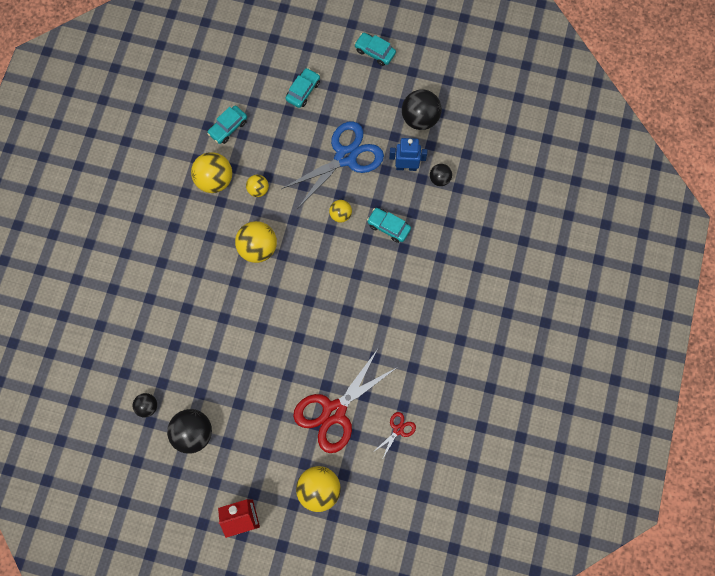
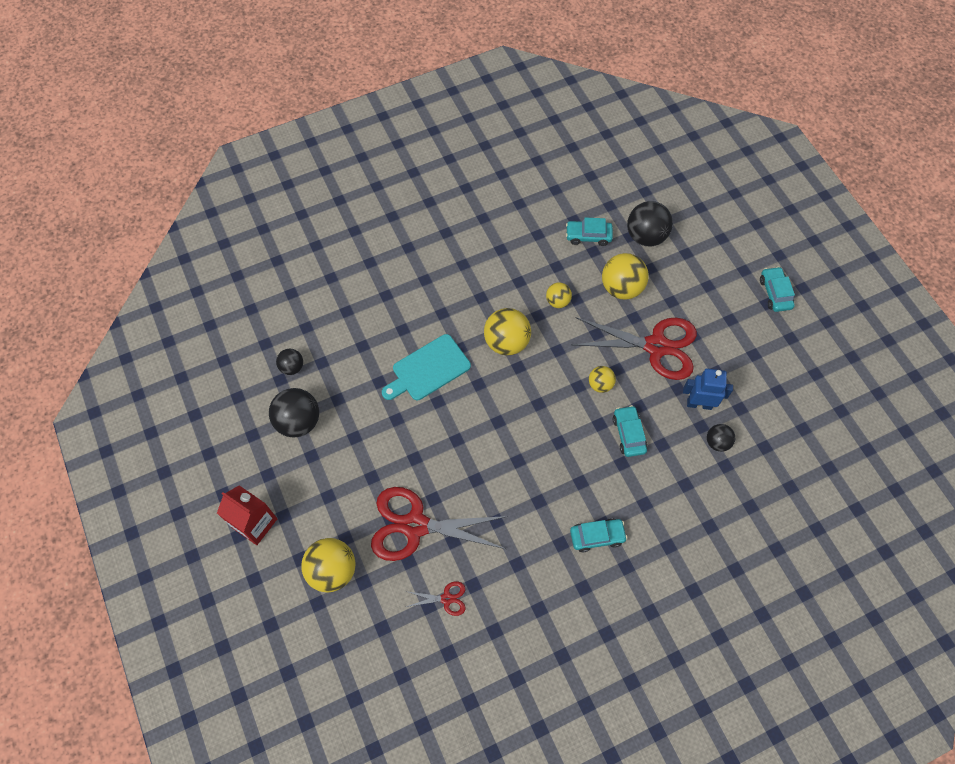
camera: 50 degrees right, 10 degrees down
(215, 180) = (533, 262): yellow ball -> yellow ball (621, 288)
(232, 315) = (428, 369): none -> turquoise cutting board
(303, 91) = (679, 266): turquoise car -> turquoise car (597, 536)
(345, 157) = (656, 346): blue scissors -> red scissors
(406, 166) = (699, 404): blue robot -> blue robot turned 45 degrees counterclockwise
(420, 118) = (755, 379): black ball -> black ball (645, 236)

